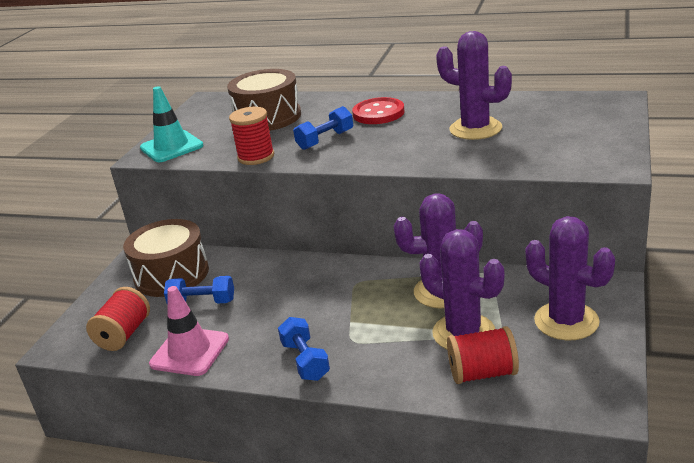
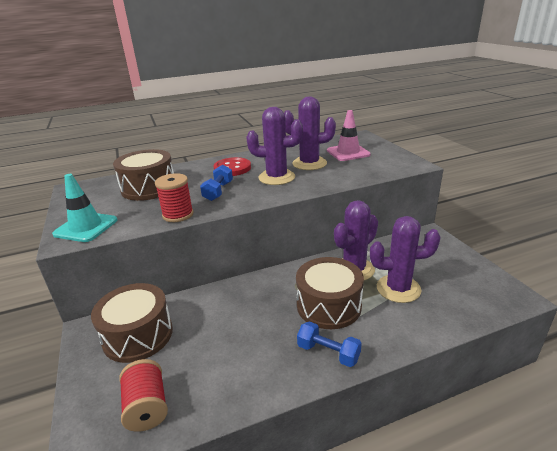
camera: 40 degrees left, 0 degrees up
(190, 351) = (229, 391): pink traffic cone -> pink traffic cone (348, 153)
(202, 302) = (193, 346): blue dumbbell -> none
(363, 318) = (328, 305): none -> brown drum
(482, 373) = (440, 308): red spool -> none
(566, 321) = (438, 260): purple cactus -> purple cactus (276, 177)

